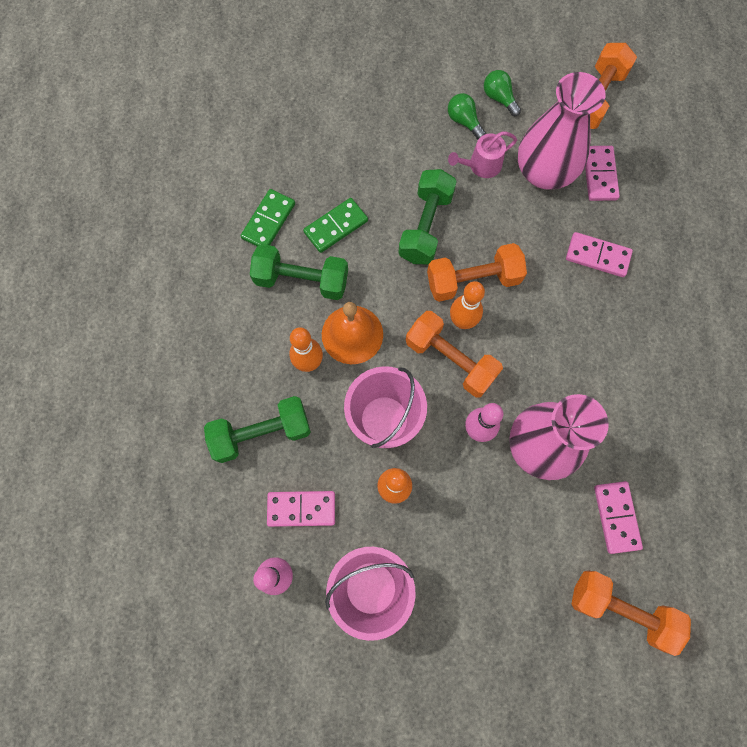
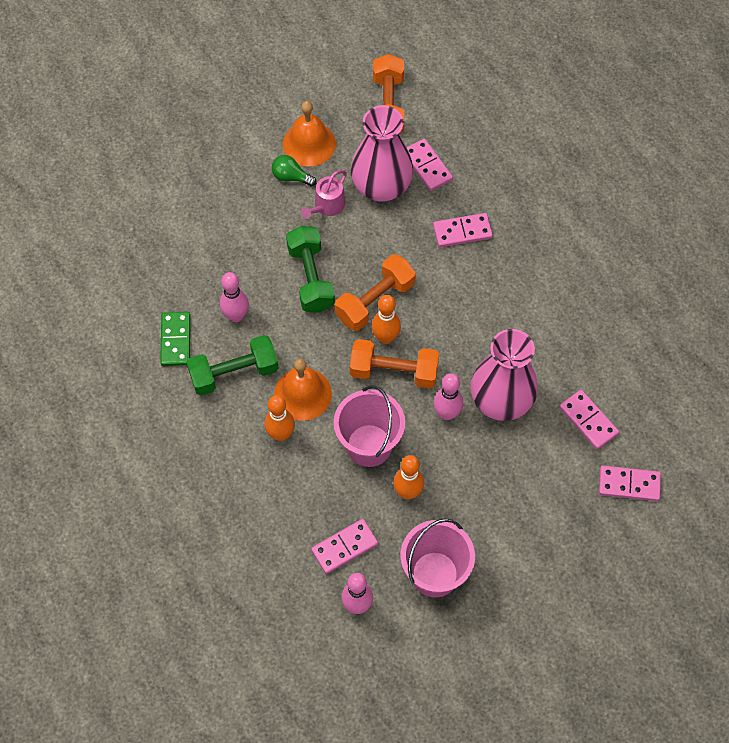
camera: 30 degrees left, 10 degrees down
(261, 433) = (276, 509): green dumbbell -> none
(336, 227) = (236, 316): green domino -> pink bowling pin
(499, 98) = (309, 143): green light bulb -> orange bell
(621, 609) = (629, 484): orange dumbbell -> pink domino

